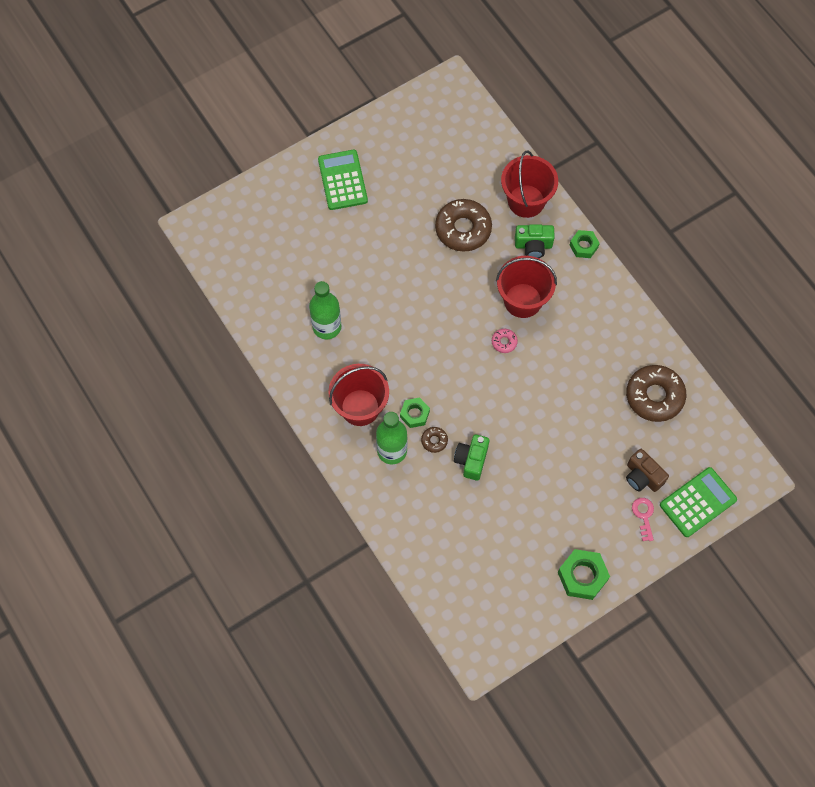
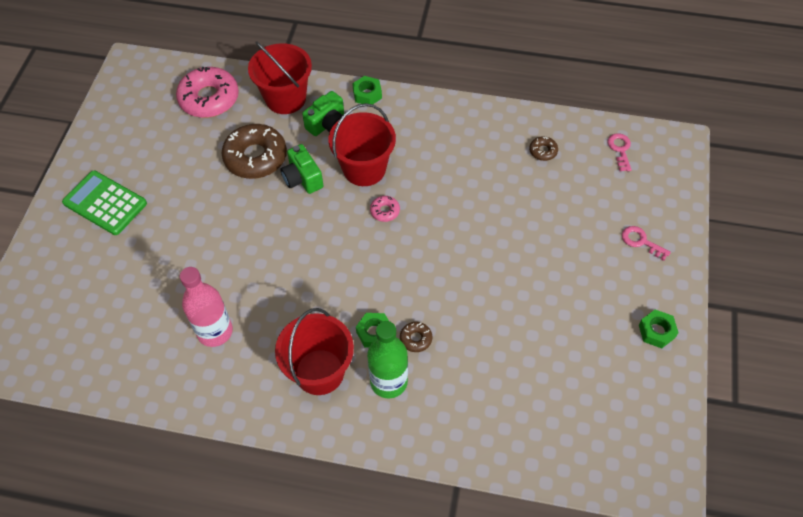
camera: 45 degrees left, 10 degrees down
(327, 327) = (215, 331): green bottle -> pink bottle
(471, 460) = (464, 325): green camera -> green camera (302, 179)
(476, 156) = (209, 98): none -> pink donut
(582, 576) = (656, 331): green nut -> green nut, size x0.63
(642, 476) = (605, 214): brown camera -> none
(654, 396) = (543, 151): brown donut -> brown donut, size x0.45
(697, 502) = (664, 196): green calculator -> none
(709, 444) = (620, 150): none -> pink key

